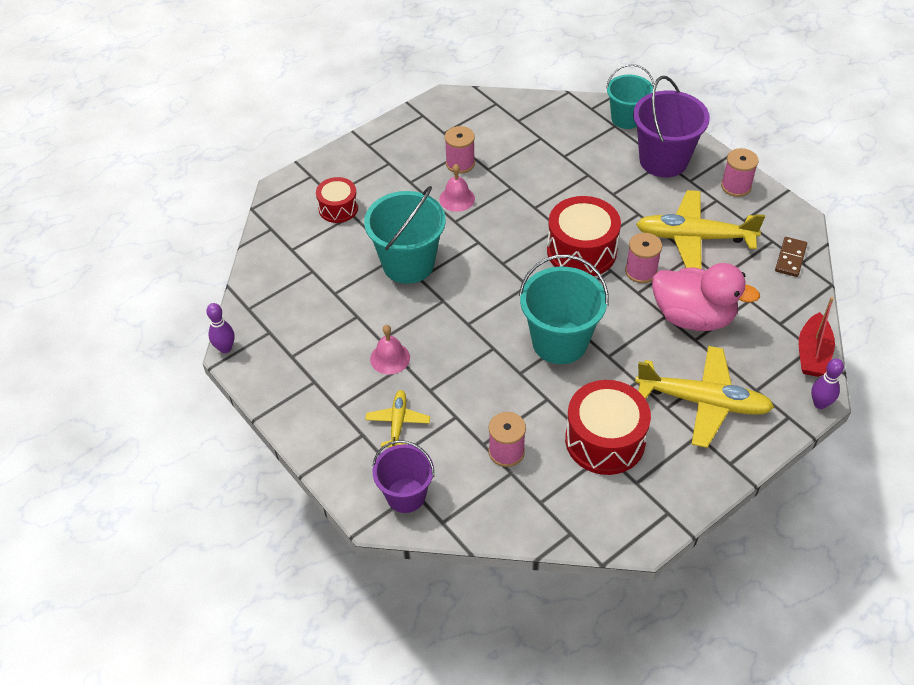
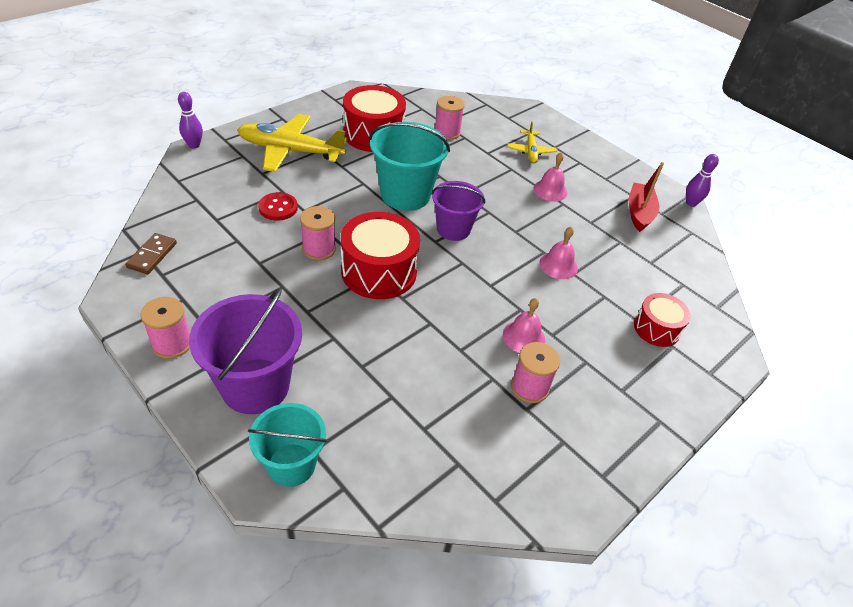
camera: 170 degrees right, 5 degrees down
(406, 495) = (514, 116): purple bucket -> purple bucket (453, 229)
(408, 264) = (558, 265): turquoise bucket -> pink bell
(693, 317) = (278, 208): pink duck -> red button
(694, 238) = (250, 281): yellow plane -> none
(812, 354) = (179, 176): red boat -> red boat (639, 213)

